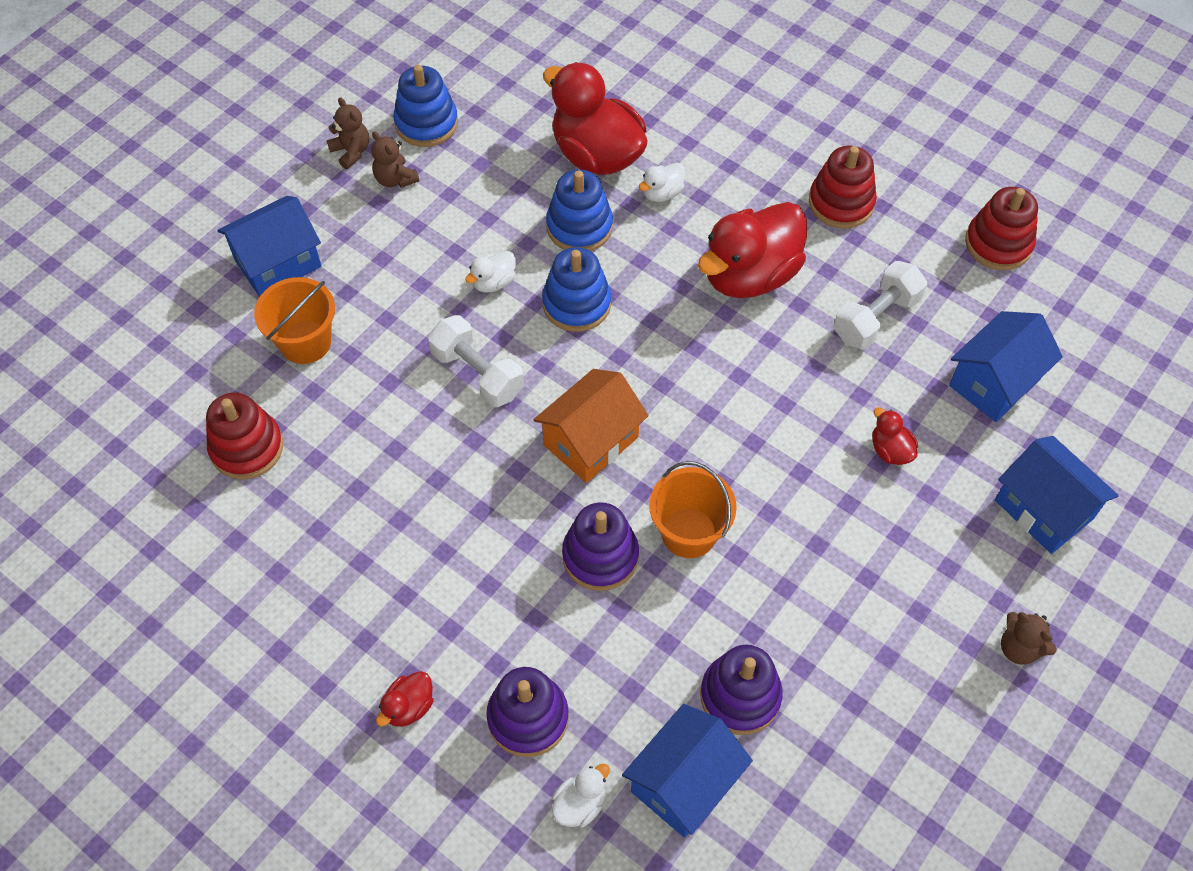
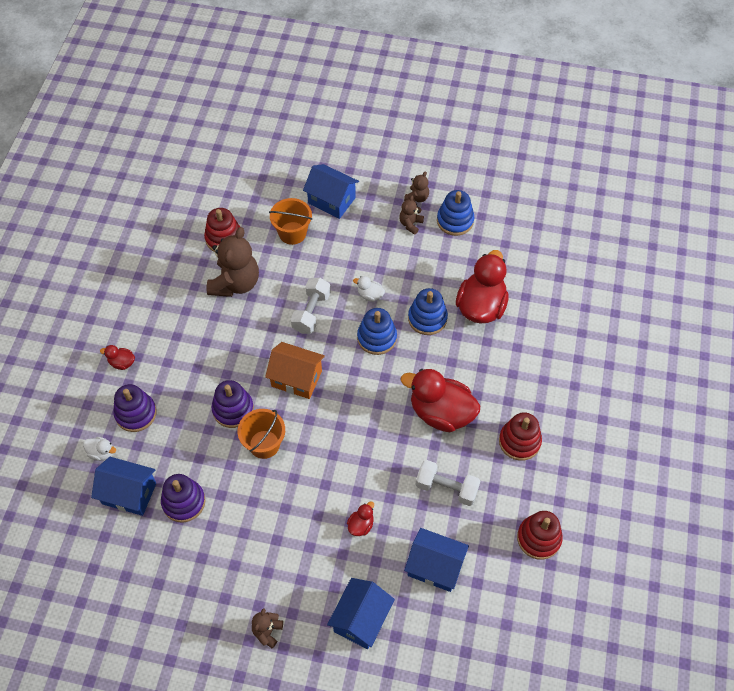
camera: 65 degrees right, 0 degrees up
(352, 463) = (235, 283): none -> brown teddy bear
(662, 193) = (473, 348): white duck -> none

